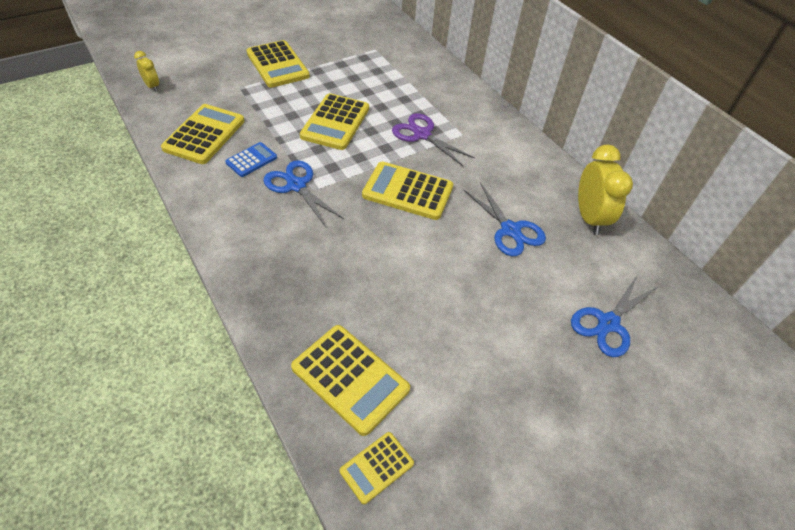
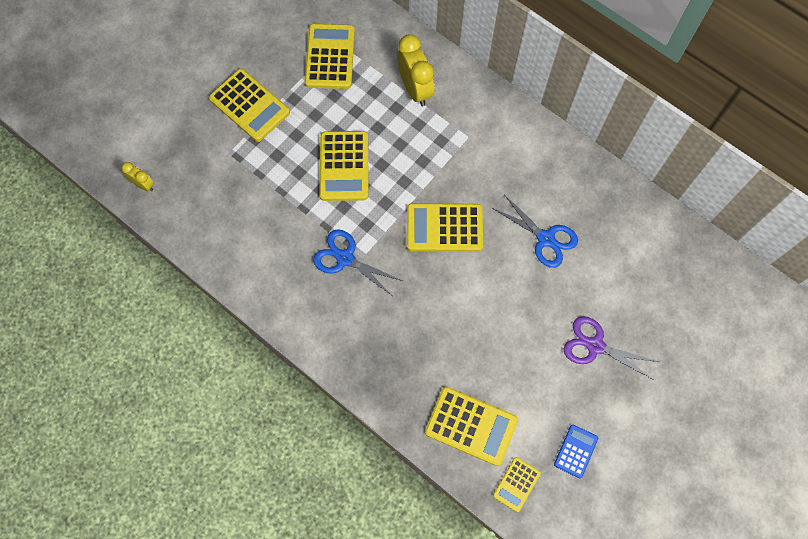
camera: 15 degrees left, 20 degrees up
(204, 135) = (231, 229): yellow calculator -> yellow calculator (330, 57)
(251, 160) = (290, 244): blue calculator -> blue calculator (576, 451)
(422, 134) = (431, 151): purple scissors -> purple scissors (595, 346)
(589, 218) = (608, 199): yellow clock -> yellow clock (415, 89)
(608, 323) = (646, 305): blue scissors -> none

